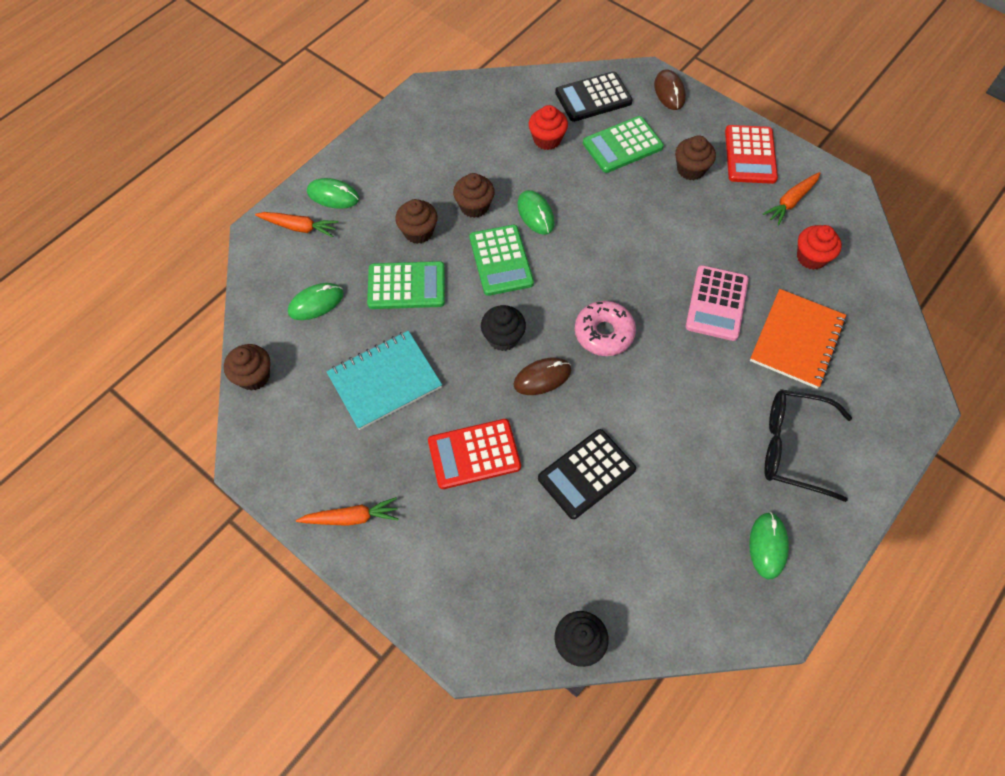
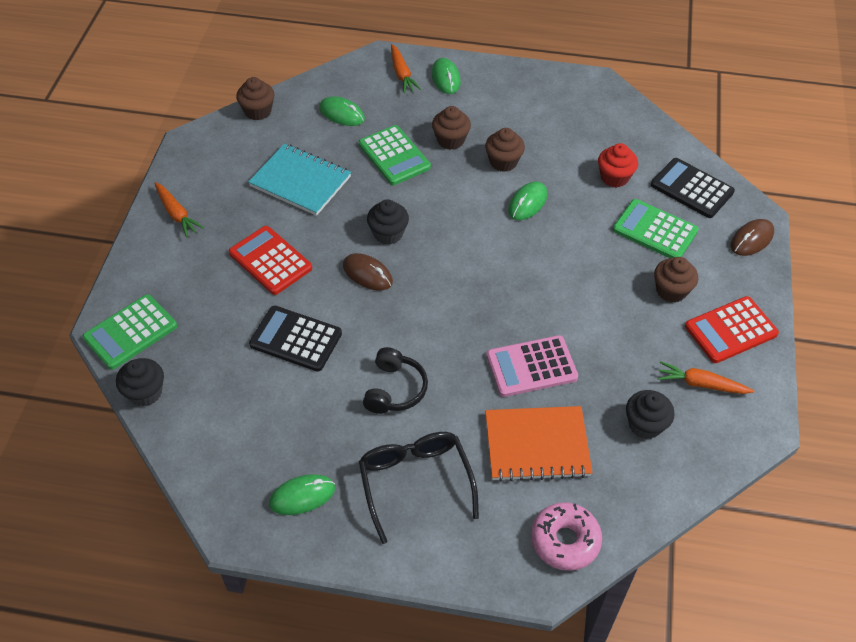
camera: 60 degrees right, 10 degrees down
(501, 260) = (462, 201): green calculator -> green calculator (130, 332)
(604, 333) = (440, 297): pink donut -> pink donut (565, 540)
(688, 417) = (395, 389): none -> black headphones
(811, 257) = (645, 425): red cupcake -> black cupcake

